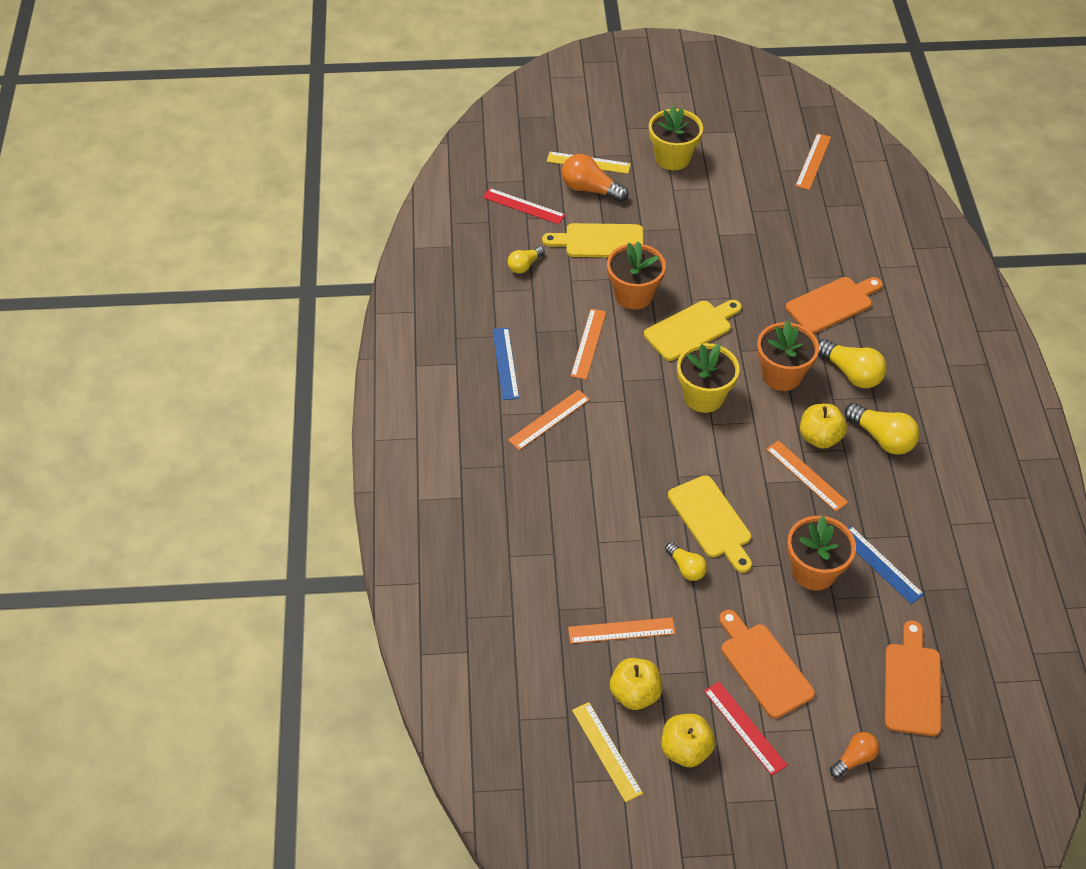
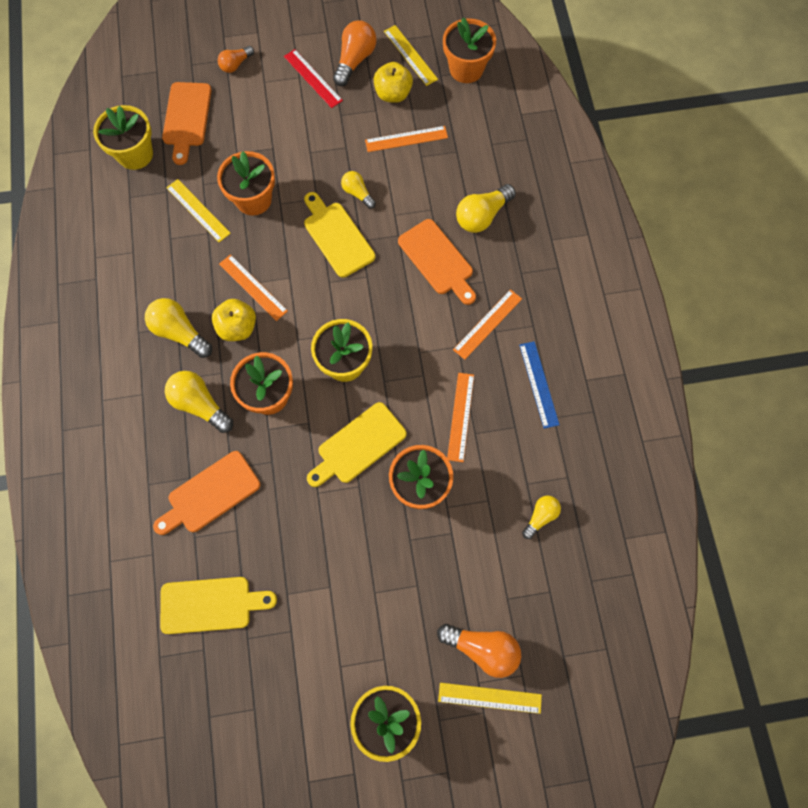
camera: 175 degrees right, 20 degrees up
(523, 206) = (556, 611): red ruler -> none
(531, 723) = (466, 69): none -> orange flower pot
(538, 529) = (482, 216): none -> yellow light bulb
(599, 241) = (463, 562): yellow cutting board -> yellow cutting board (211, 604)
(685, 750) = (355, 60): yellow apple -> orange light bulb
(763, 666) = (297, 121): orange cutting board -> orange cutting board (438, 260)
(813, 161) = (211, 731): orange ruler -> none
(880, 564) = (198, 210): blue ruler -> yellow ruler
(971, 641) = (135, 154): none -> yellow flower pot

